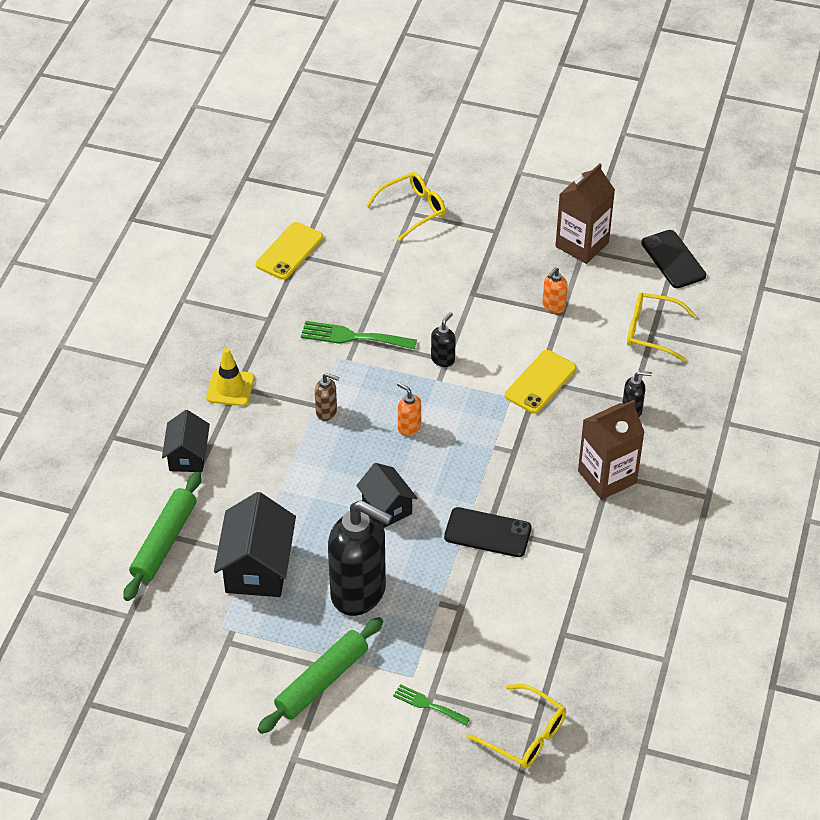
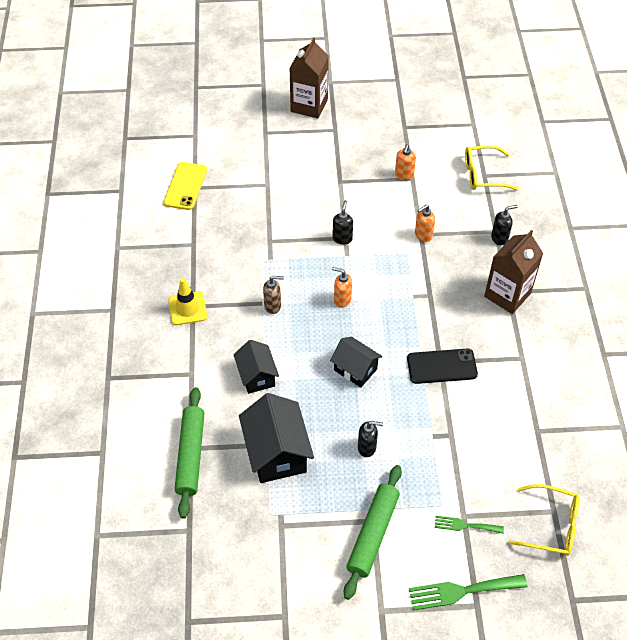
camera: 20 degrees left, 5 degrees up
(188, 456) = (178, 375): black house -> black house (257, 376)
(353, 337) = (265, 240): green fork -> green fork (462, 591)
(359, 592) = (367, 448): black soap dispenser -> black soap dispenser, size x0.42
(413, 210) = (265, 130): yellow glasses -> none
(540, 382) = (423, 235): yellow phone -> orange soap dispenser
(582, 244) = (401, 123): brown carton -> brown carton (309, 105)
(673, 259) = (471, 117): black phone -> none

